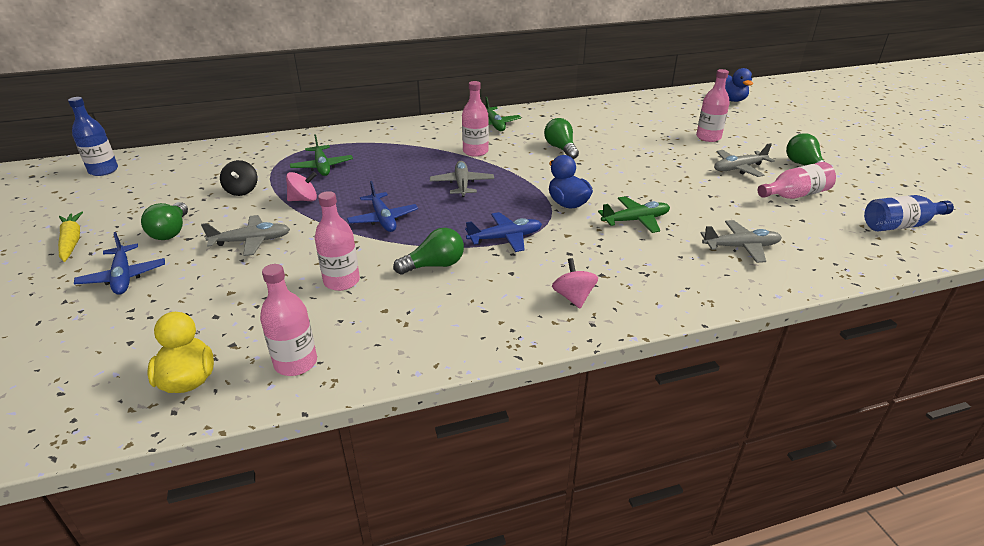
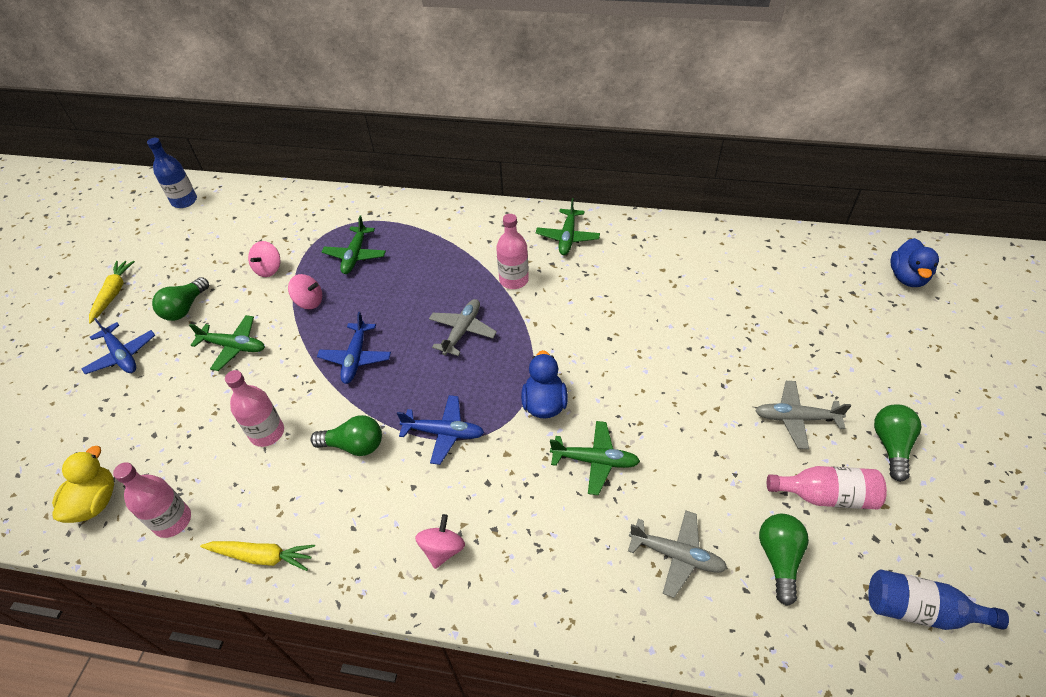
camera: 30 degrees right, 15 degrees up
(123, 277) = (122, 355): blue plane -> blue plane turned 45 degrees counterclockwise
(242, 190) = (269, 269): black spinning top -> pink spinning top
(251, 241) = (234, 346): grey plane -> green plane
(416, 354) = (262, 556): none -> yellow carrot
(561, 148) = (608, 305): green light bulb -> green light bulb (779, 558)
(708, 137) = (807, 345): pink bottle -> none

